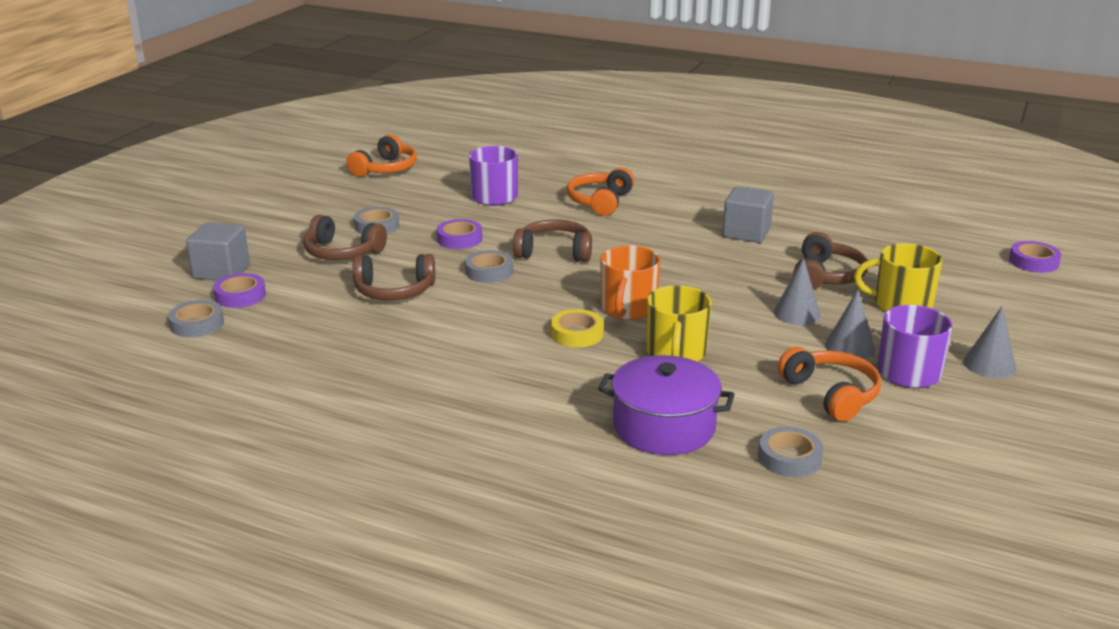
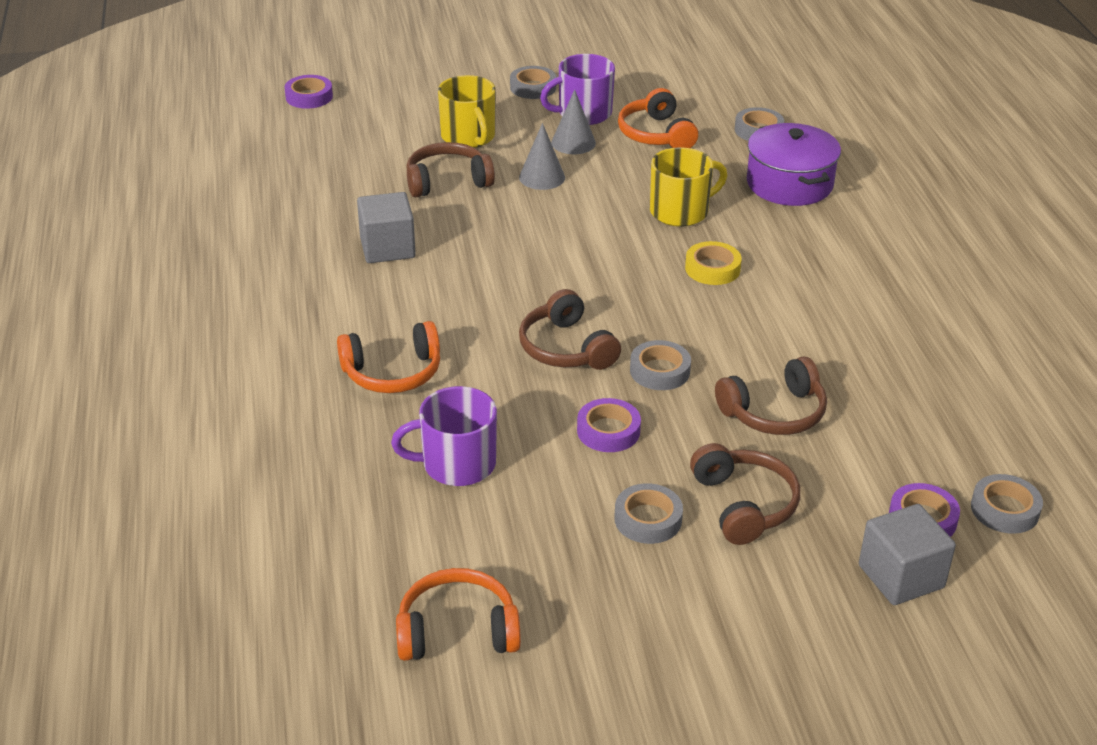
camera: 125 degrees left, 10 degrees up
(394, 291) = (774, 413): brown headphones -> brown headphones turned 105 degrees clockwise
(628, 308) = (634, 259): orange mug -> none
(831, 394) = (656, 134): orange headphones -> orange headphones turned 45 degrees counterclockwise
(989, 365) = (533, 87): grey cone -> grey tape

